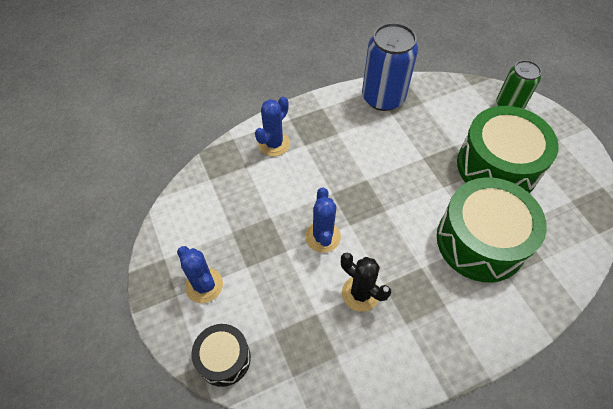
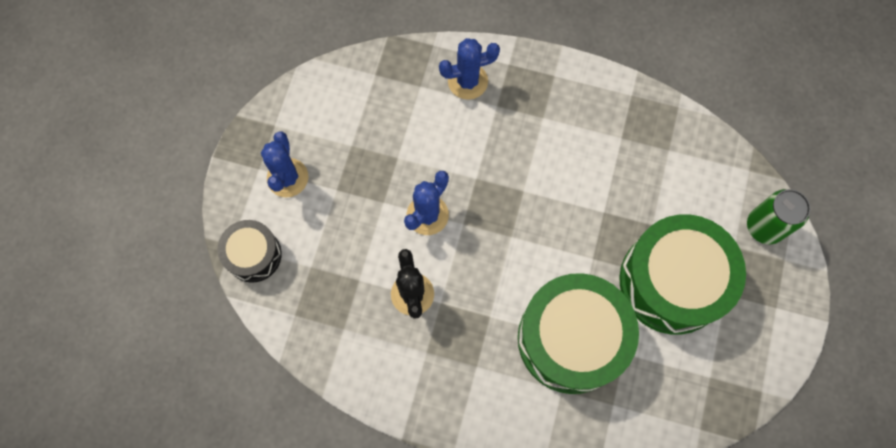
camera: 40 degrees right, 15 degrees up
(383, 97) = (631, 111): blue can -> none

